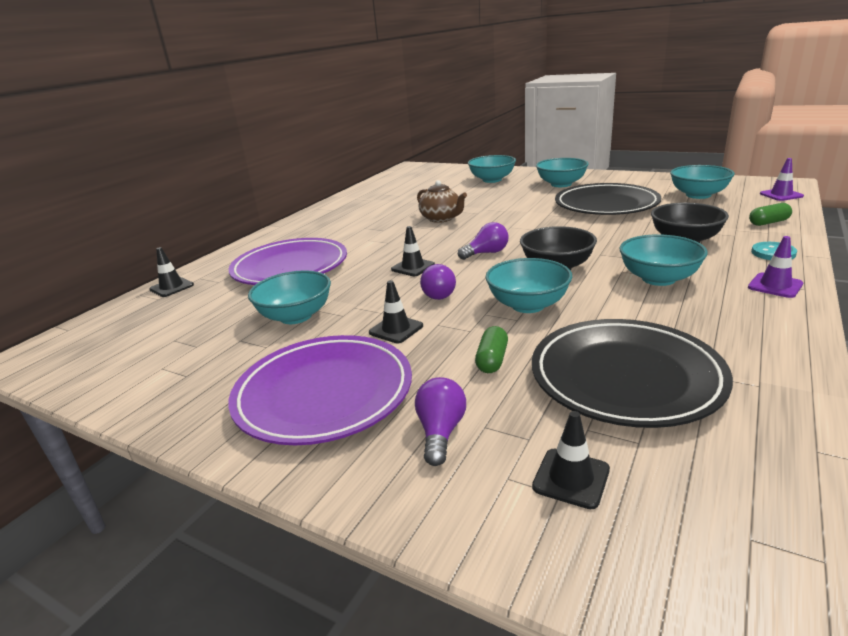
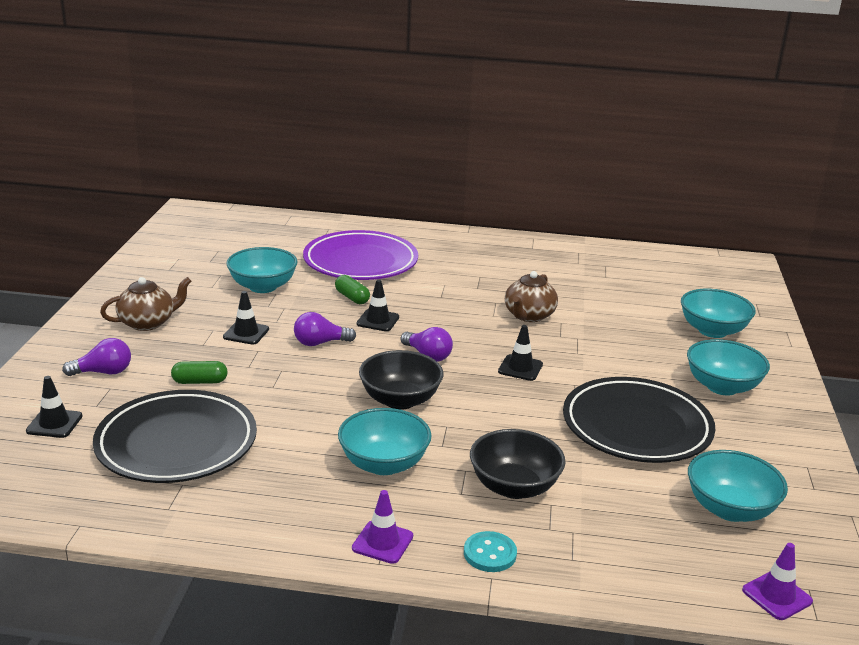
camera: 65 degrees right, 0 degrees up
(171, 287) = (307, 223): black traffic cone -> black traffic cone (520, 368)
(324, 394) = (148, 323): purple plate -> brown teapot
(528, 305) = (303, 390): turquoise bowl -> none
(768, 222) = (617, 564): green capsule -> green capsule (352, 297)

